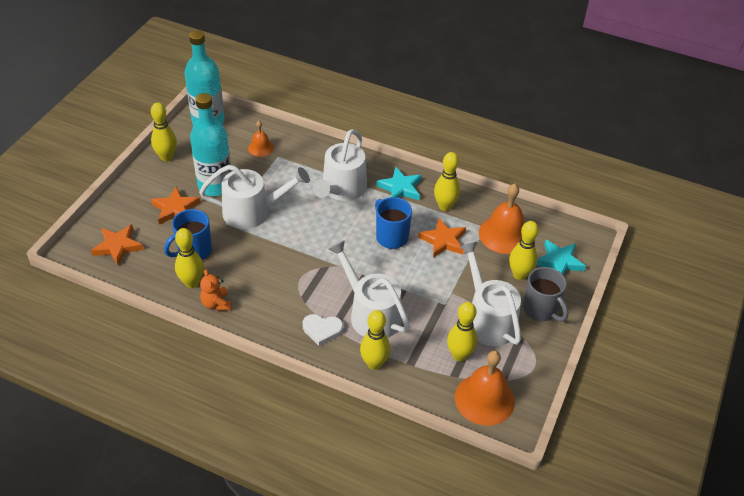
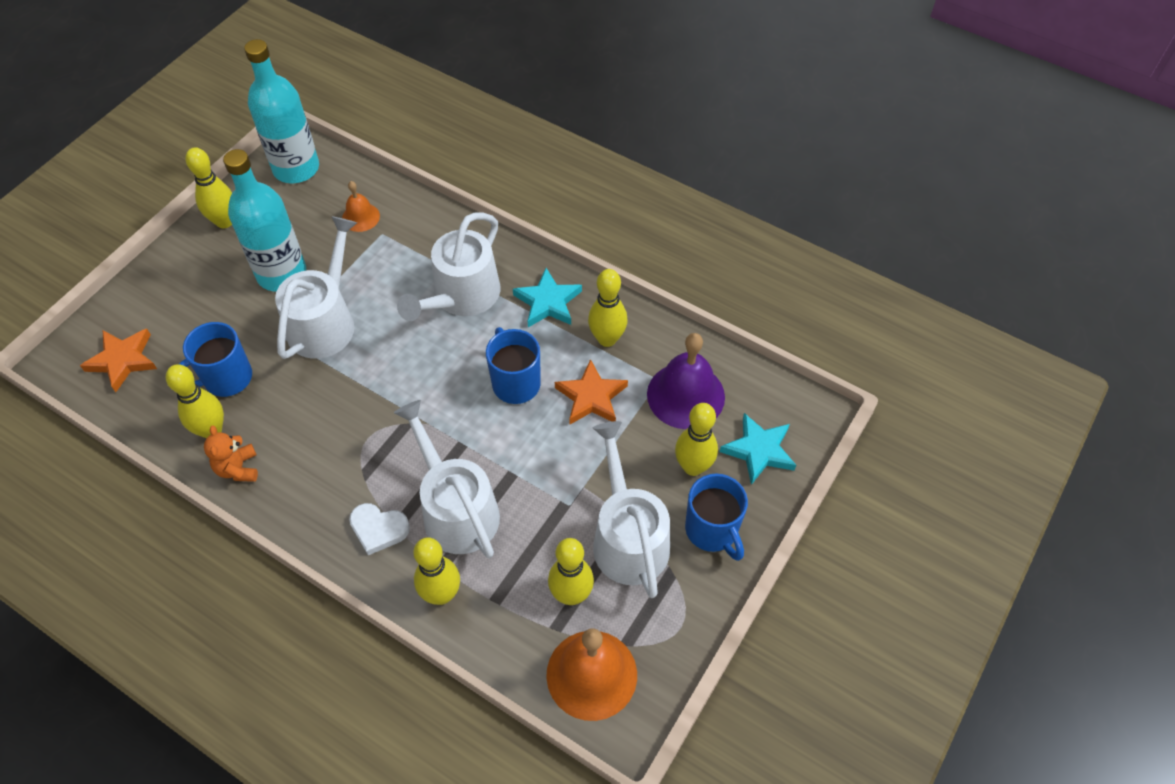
camera: 10 degrees right, 10 degrees up
(175, 209) = (217, 307): orange star -> none
(253, 212) = (325, 322): white watering can -> white watering can turned 75 degrees counterclockwise
(504, 234) = (685, 395): orange bell -> purple bell
(541, 310) = (712, 530): grey mug -> blue mug

